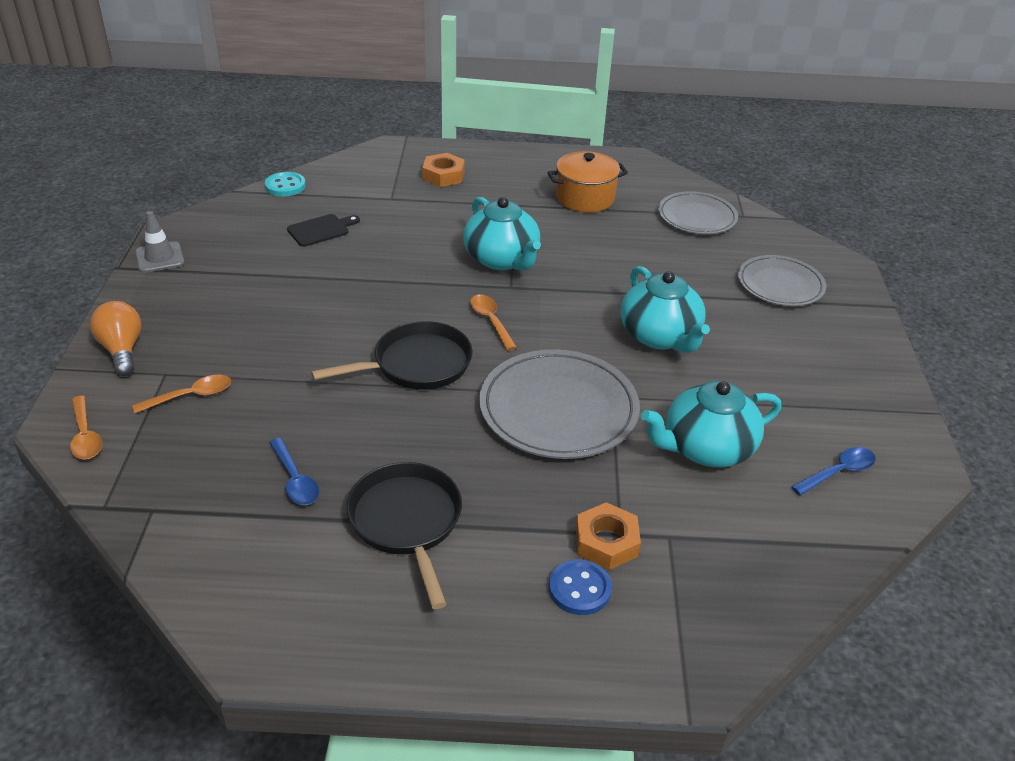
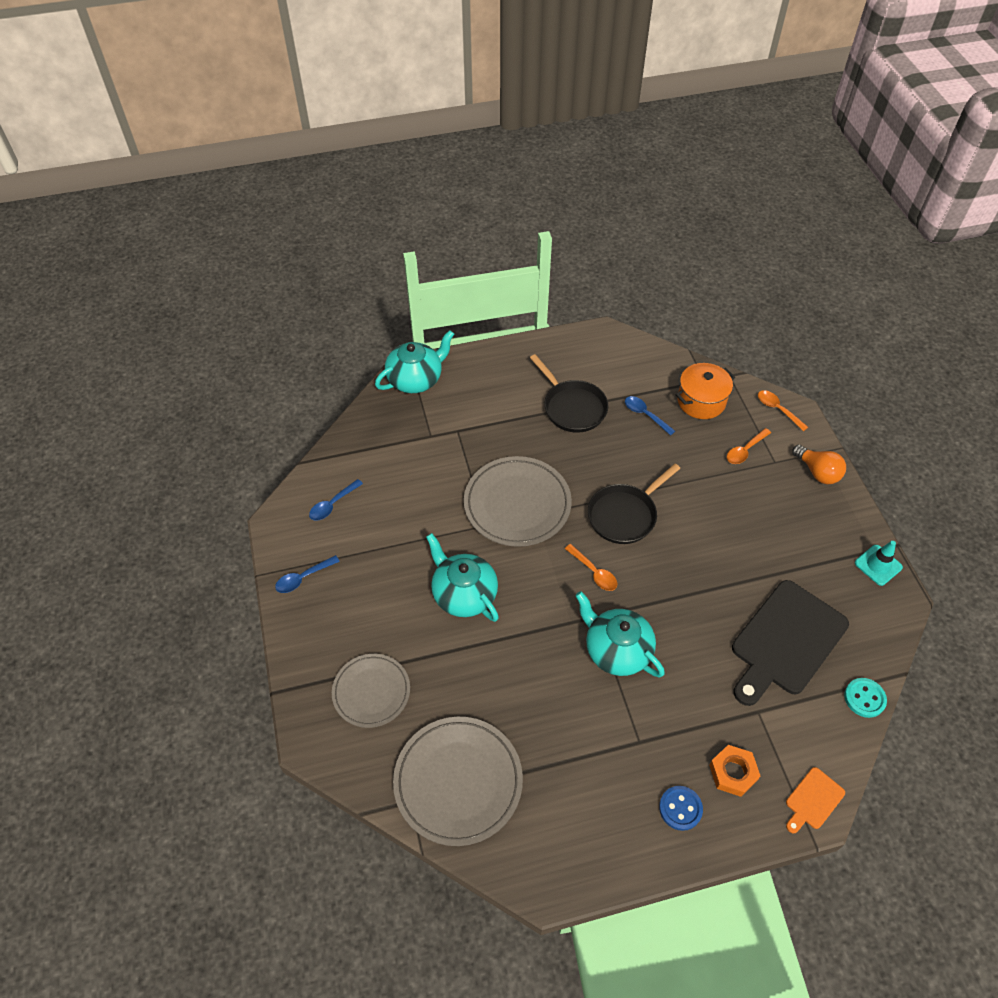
camera: 165 degrees right, 15 degrees up
(160, 257) = (878, 565): grey traffic cone -> turquoise traffic cone
(321, 230) = (786, 641): black cutting board -> black cutting board, size x2.22
(388, 152) = (813, 800): none -> orange cutting board
(579, 589) = (471, 396): blue button -> blue button (680, 808)
(585, 198) = (577, 779): orange pot -> orange pot (701, 401)
(606, 542) = (463, 424): orange nut -> none
(697, 217) = (458, 781): grey plate -> grey plate, size x1.56
(706, 448) = (416, 500): turquoise teapot -> turquoise teapot (416, 379)
(873, 396) = (303, 578): none -> blue spoon

